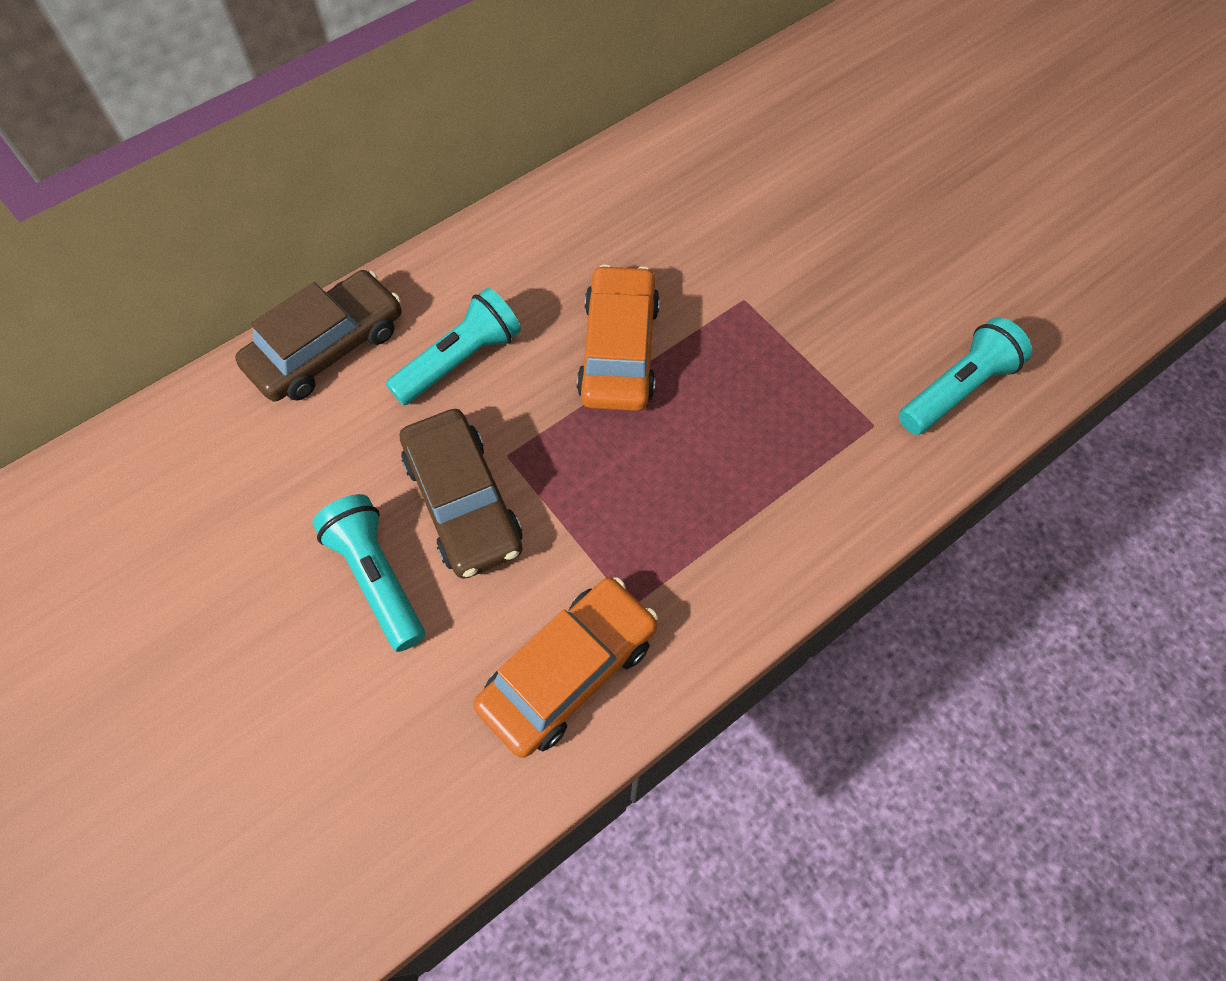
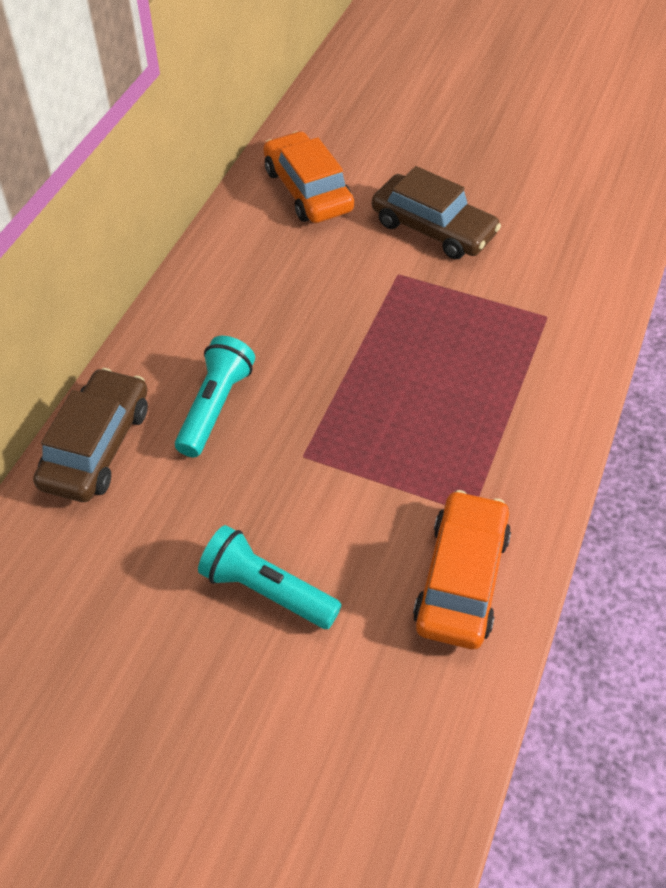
camera: 30 degrees left, 10 degrees down
(463, 502) = (294, 504): brown car -> brown car (433, 228)
(619, 350) = (333, 346): orange car -> orange car (308, 190)
(957, 390) = (584, 270): turquoise flashlight -> none

